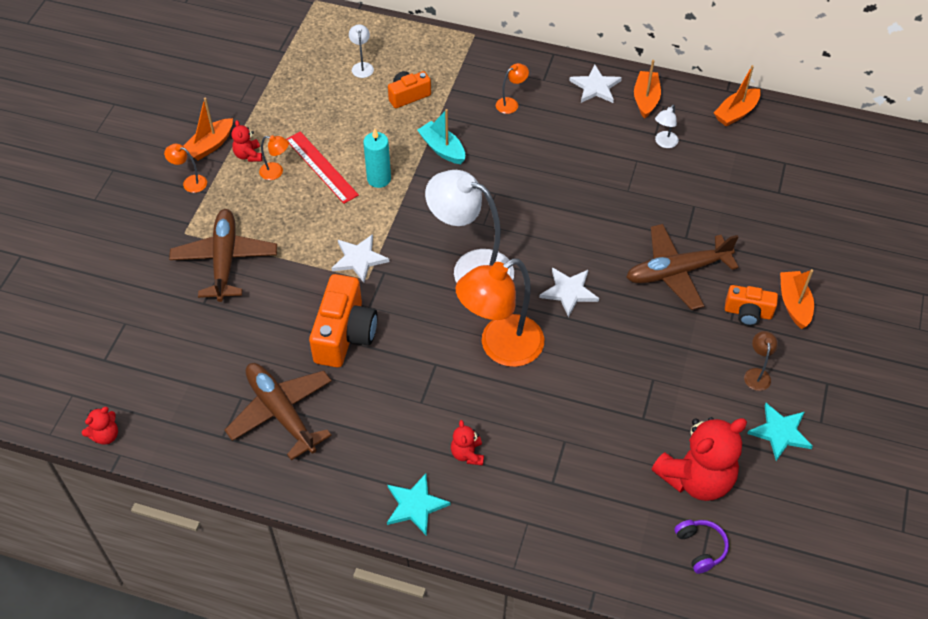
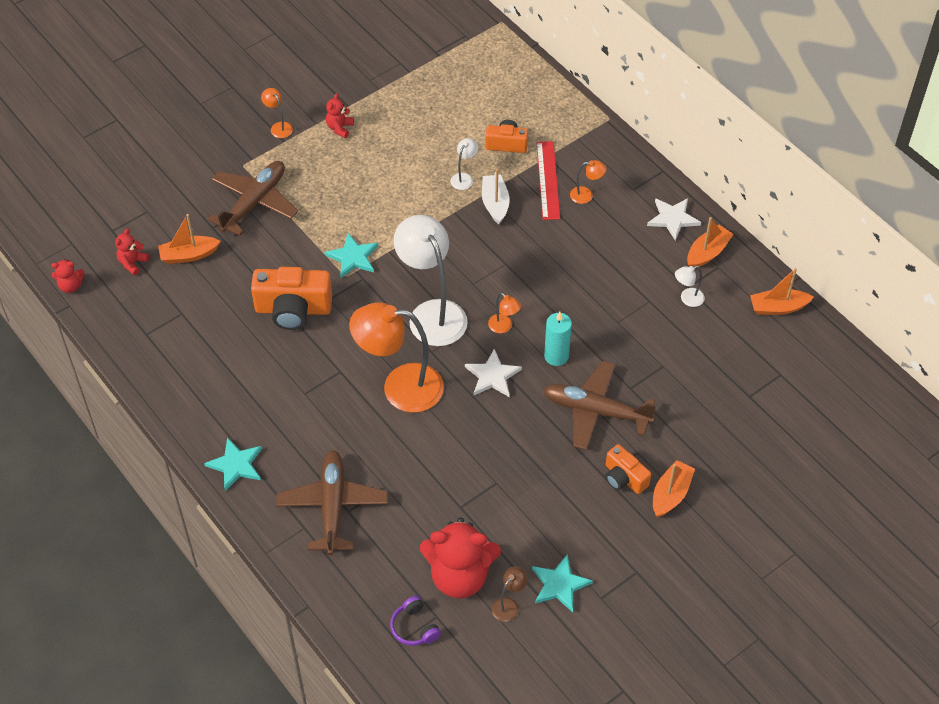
camera: 35 degrees right, 0 degrees up
(210, 145) = (317, 104): orange boat -> orange boat (188, 255)
(276, 172) = (349, 153): orange lamp -> orange lamp (504, 327)
(281, 412) = (200, 341): brown plane -> brown plane (332, 506)
(321, 167) = (387, 167): red ruler -> red ruler (548, 180)
(345, 334) = (293, 309): orange camera -> orange camera turned 45 degrees clockwise
(359, 259) = (353, 257): white star -> turquoise star
(362, 66) = (490, 99): white lamp -> white lamp (464, 178)
(379, 179) = (423, 201): turquoise candle -> turquoise candle (556, 356)
(442, 149) = (495, 203): turquoise boat -> white boat
(467, 454) = (305, 451): red teddy bear -> red teddy bear (132, 263)
(700, 548) = (414, 627): purple headphones -> purple headphones turned 135 degrees clockwise
(757, 374) = (584, 529): brown lamp -> brown lamp (509, 605)

